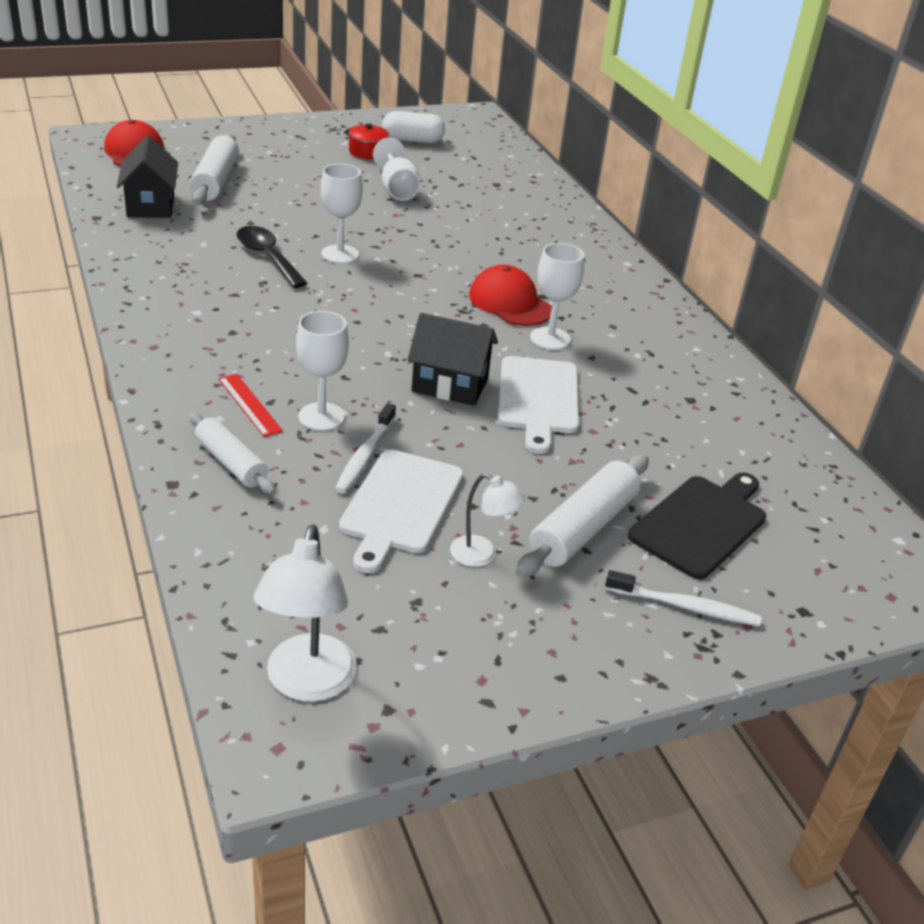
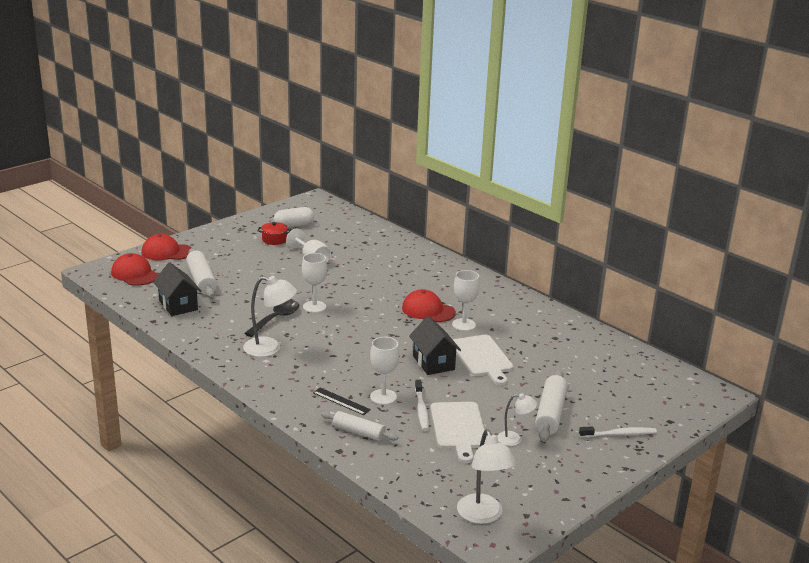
camera: 20 degrees left, 10 degrees down
(206, 135) = (167, 252): none -> red cap
(218, 296) = (270, 348): none -> white lamp
(249, 405) = (341, 401): red ruler -> black ruler
(268, 257) = (276, 319): black spoon -> black spoon turned 90 degrees clockwise
(450, 385) = (433, 363): black house -> black house turned 75 degrees clockwise
(701, 524) = (601, 396): black cutting board -> none

